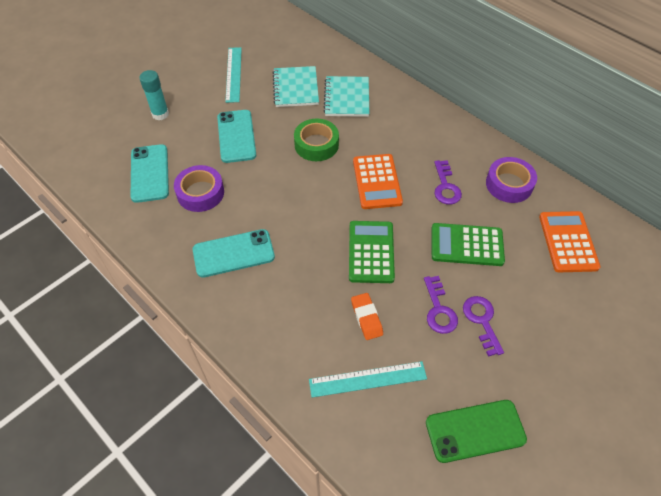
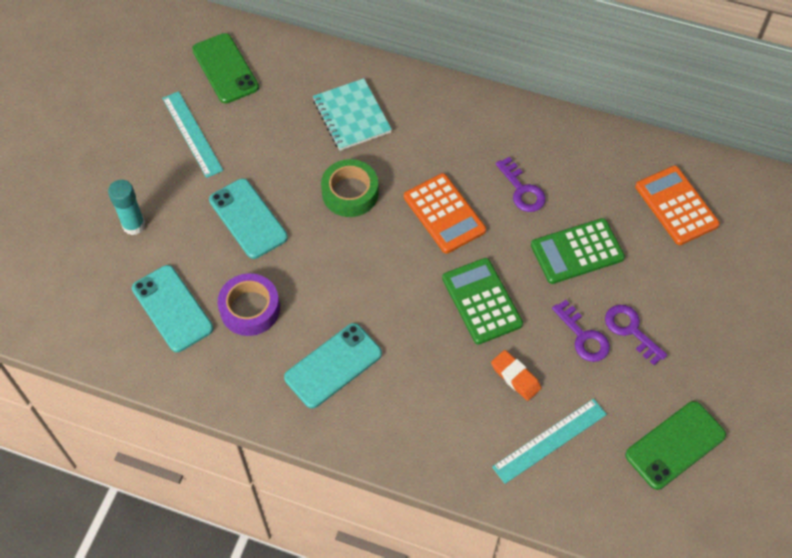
camera: 25 degrees left, 5 degrees up
(279, 44) = (225, 68): none -> green phone
(295, 88) = (282, 125): turquoise notebook -> none
(509, 184) = (587, 160): purple tape -> none

